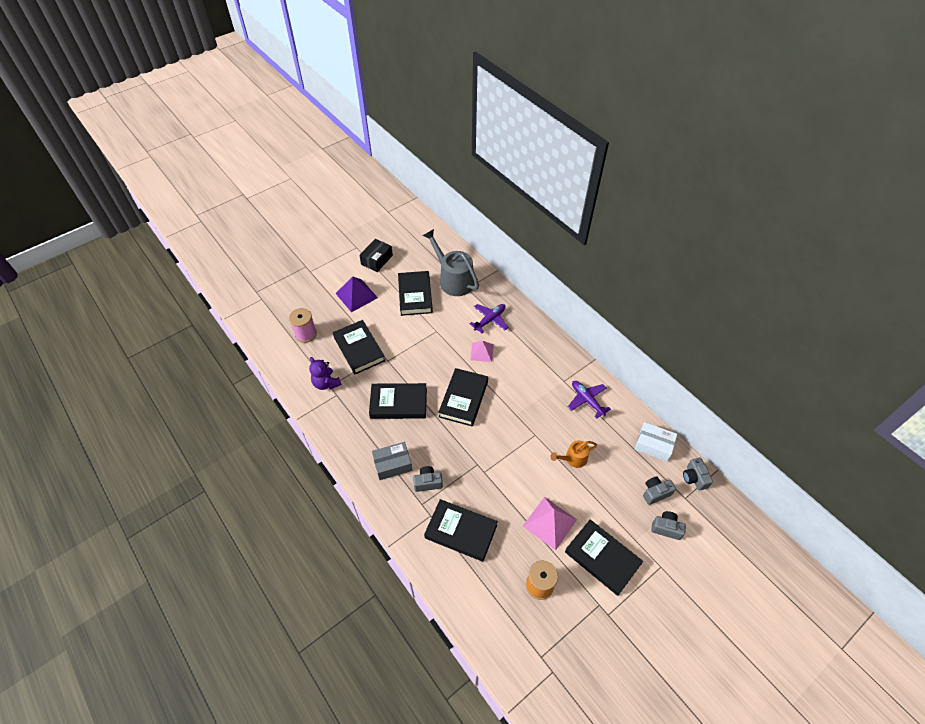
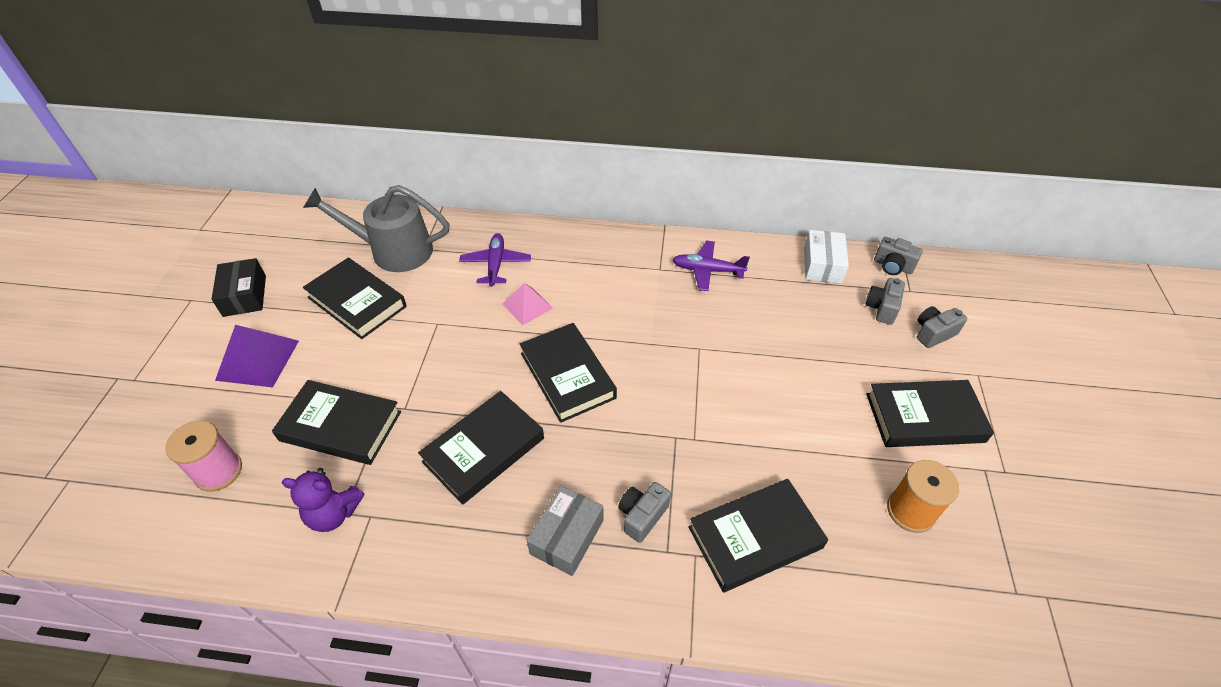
camera: 45 degrees left, 5 degrees down
(550, 522) = (832, 430): pink pyramid -> none
(573, 459) = (768, 340): orange watering can -> none
(653, 445) = (822, 265): white box -> white box turned 60 degrees counterclockwise

